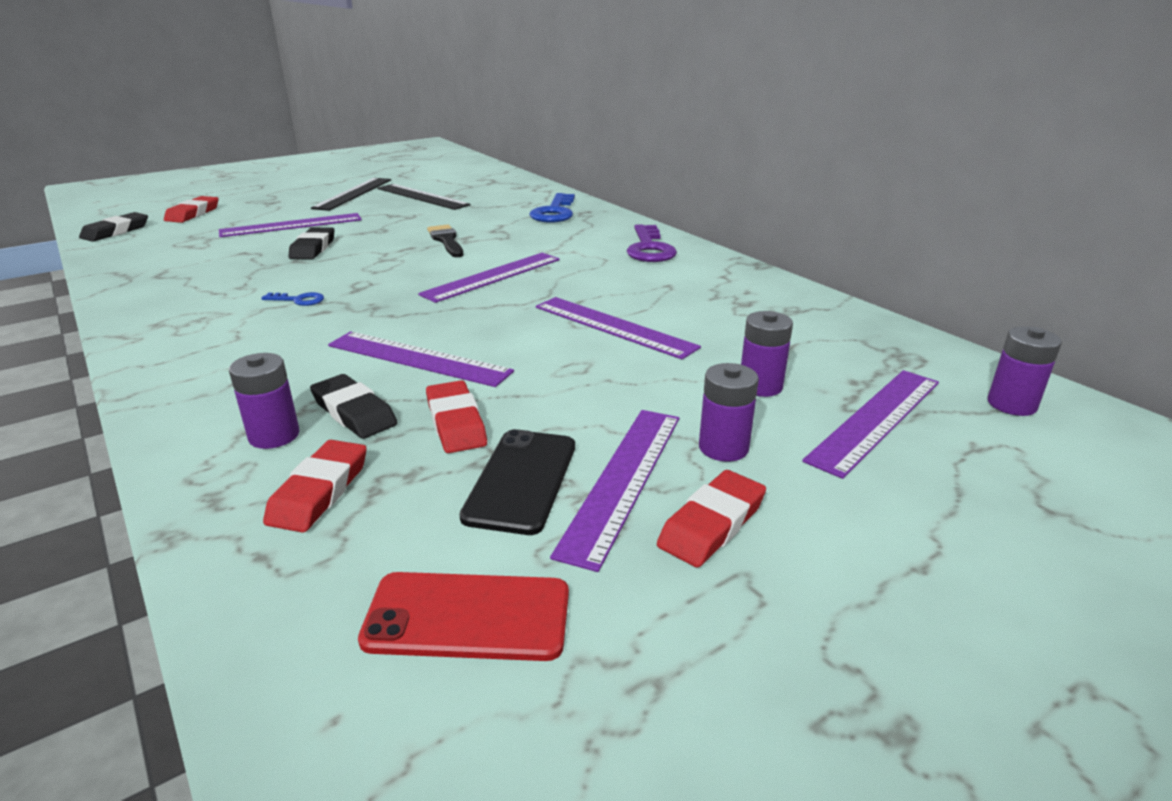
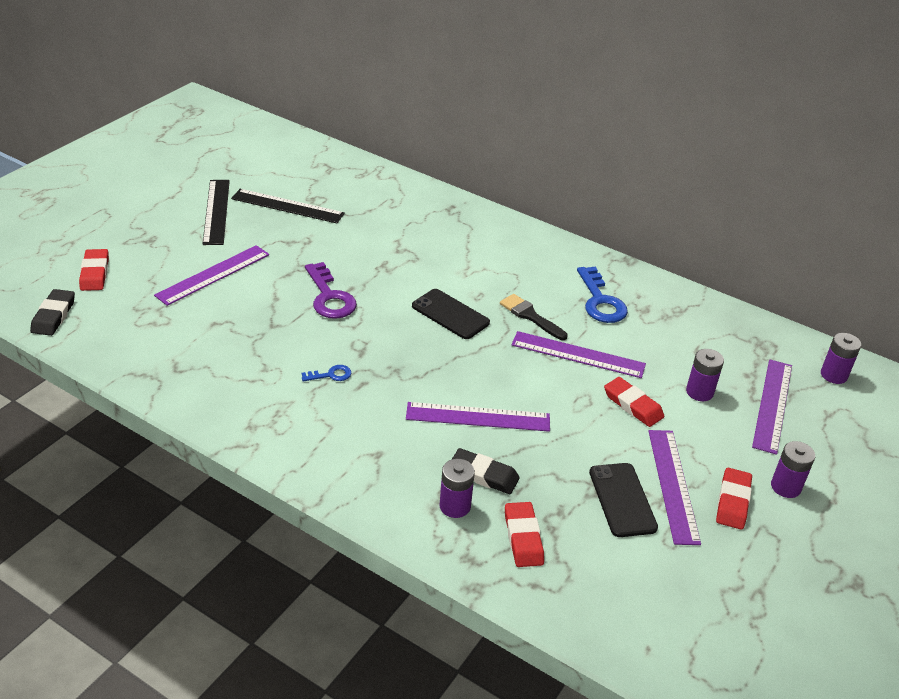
camera: 25 degrees left, 10 degrees up
(313, 248) = (270, 305): black eraser -> none
(446, 240) = (372, 272): black brush -> black brush (530, 316)
(456, 422) = (551, 467): red eraser -> red eraser (633, 405)
(468, 616) = (661, 585): red phone -> none
(492, 276) = (450, 314): purple ruler -> black phone
(554, 212) = (426, 213): blue key -> blue key (600, 301)
(649, 248) = (539, 254): purple key -> purple key (329, 297)
(723, 448) = (708, 448): purple battery -> purple battery (785, 487)

